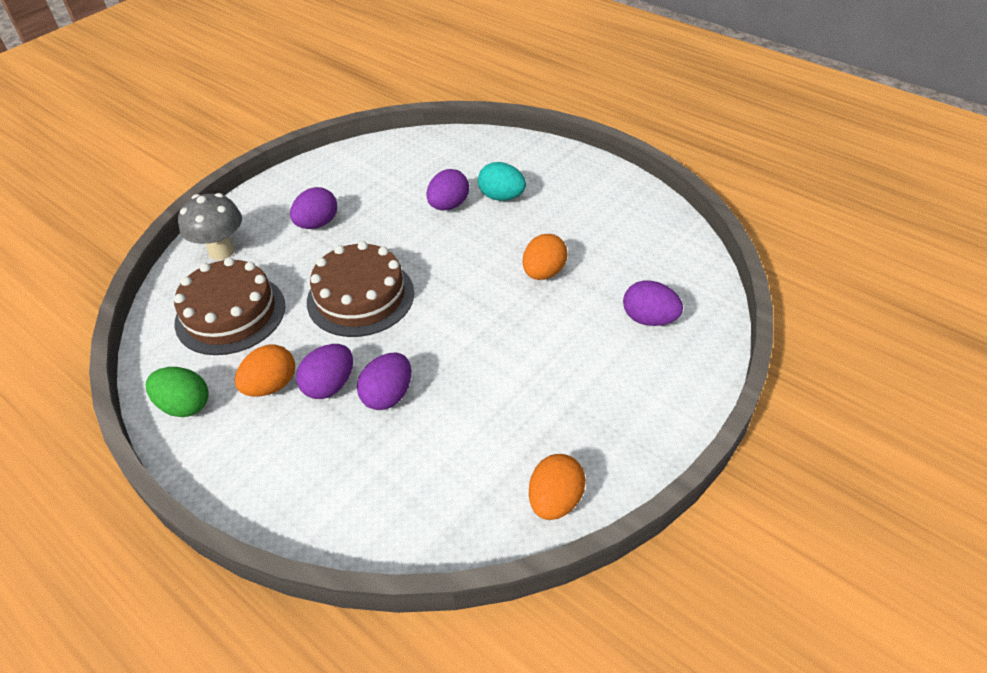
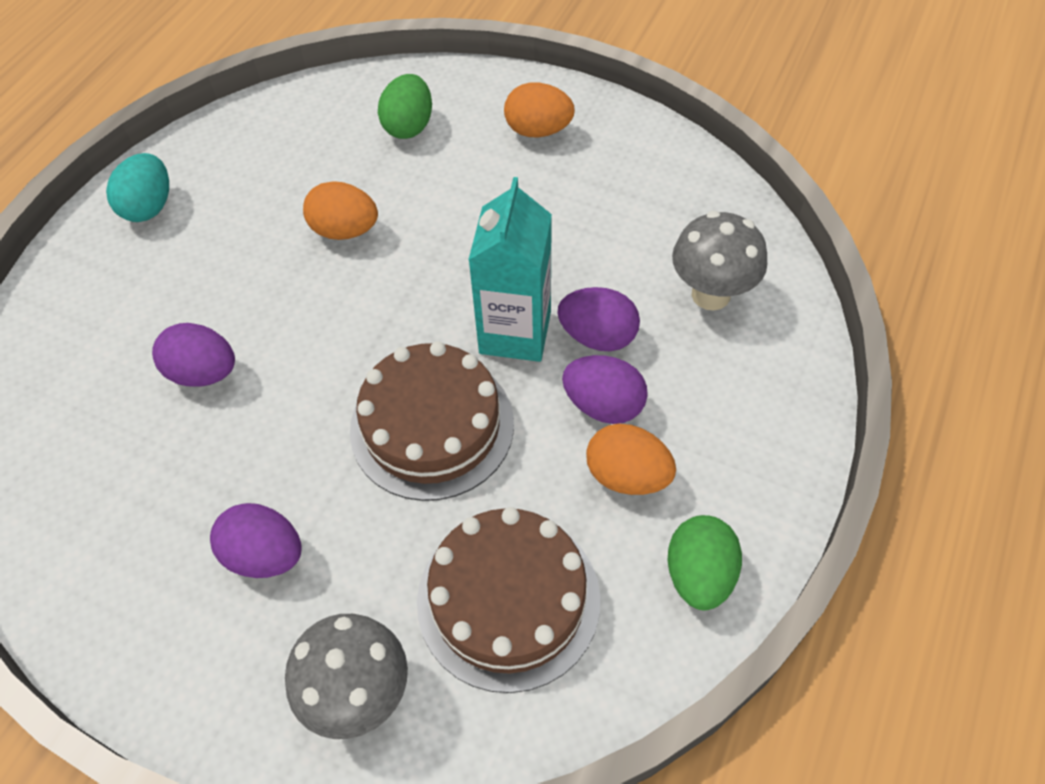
camera: 105 degrees left, 10 degrees up
(394, 481) = (710, 295): none -> grey mushroom
(413, 349) = (515, 333): none -> turquoise carton
(502, 197) = (179, 310): turquoise egg -> turquoise egg (149, 207)
(555, 500) = (676, 164): orange egg -> orange egg (538, 131)
(649, 319) = (409, 126): purple egg -> green egg

